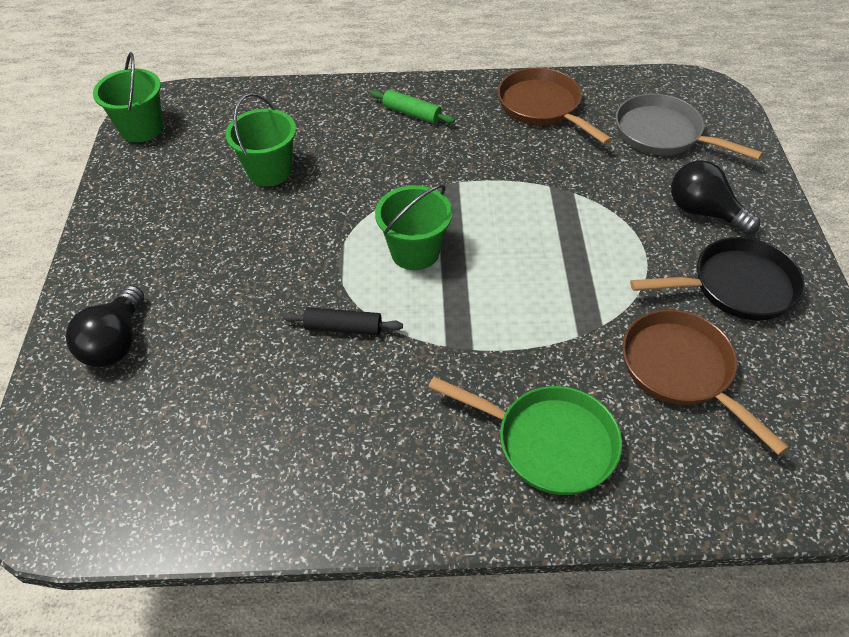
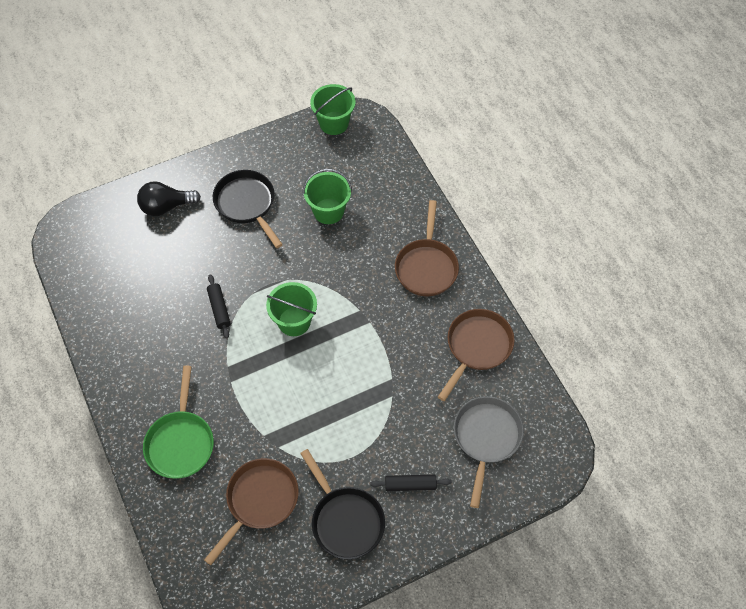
camera: 65 degrees right, 10 degrees up
(192, 247) = (247, 204): none -> black pan
(412, 113) = (426, 267): green rolling pin -> brown pan
(703, 212) = (410, 485): black light bulb -> black rolling pin

